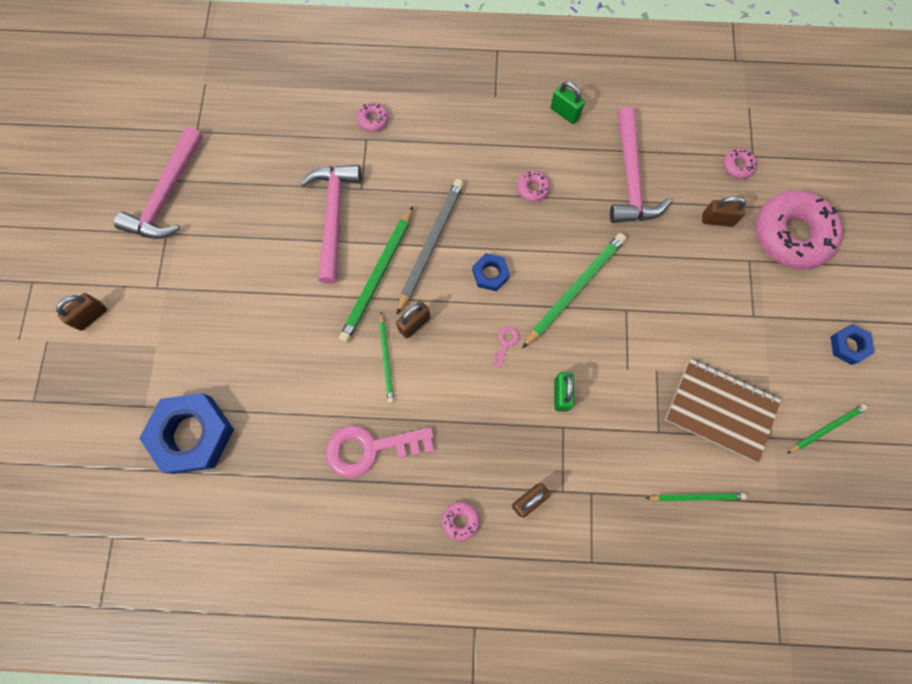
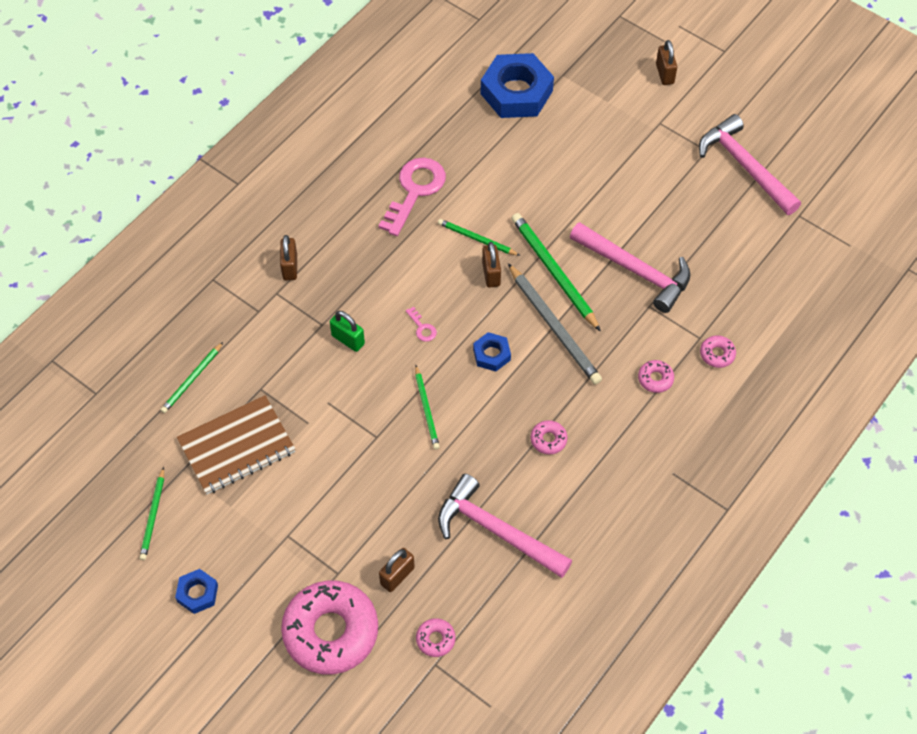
camera: 125 degrees right, 15 degrees down
(460, 521) = (314, 216): pink donut -> pink donut (655, 379)
(564, 113) = (610, 522): green padlock -> none
(574, 289) = (426, 409): green pencil -> green pencil, size x0.58

